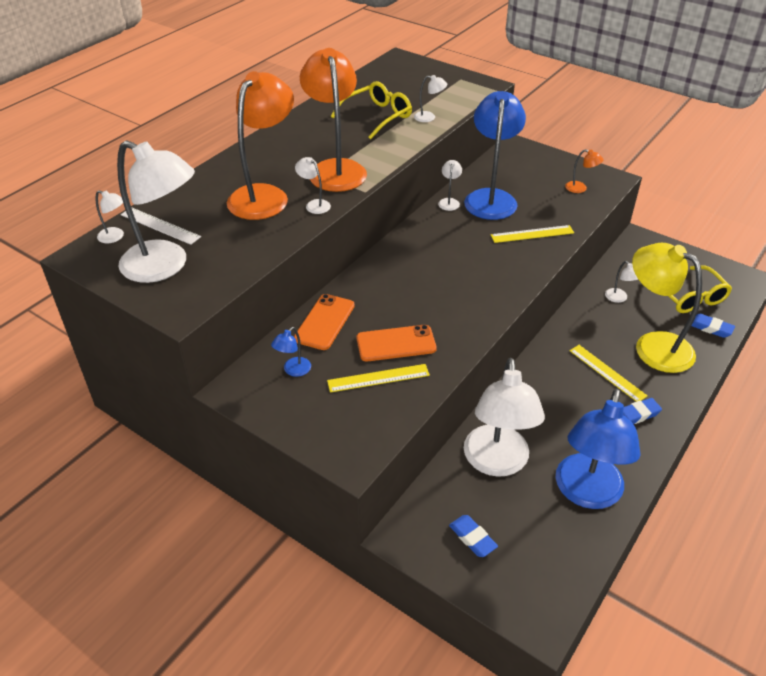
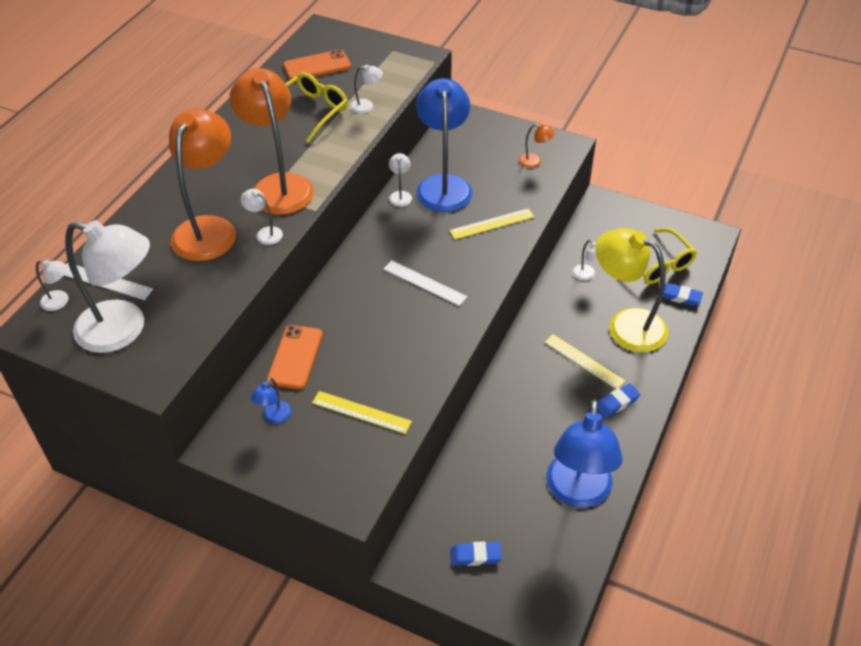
camera: 10 degrees left, 5 degrees up
(378, 378) = (361, 412): yellow ruler -> yellow ruler turned 45 degrees clockwise
(396, 343) = (372, 371): orange phone -> orange phone (317, 66)
(459, 275) = (424, 283): none -> white ruler
(472, 538) = (475, 556): blue eraser -> blue eraser turned 45 degrees counterclockwise
(496, 462) = (488, 475): white lamp -> none

